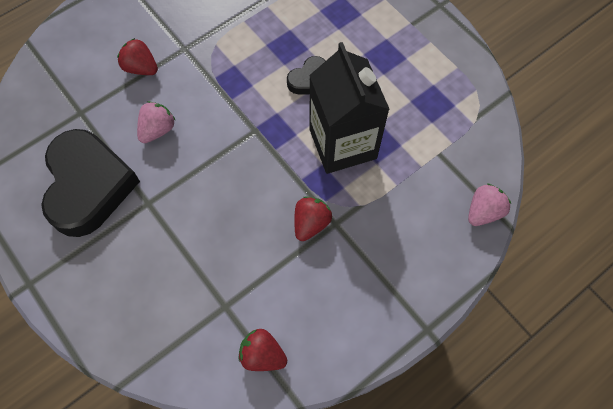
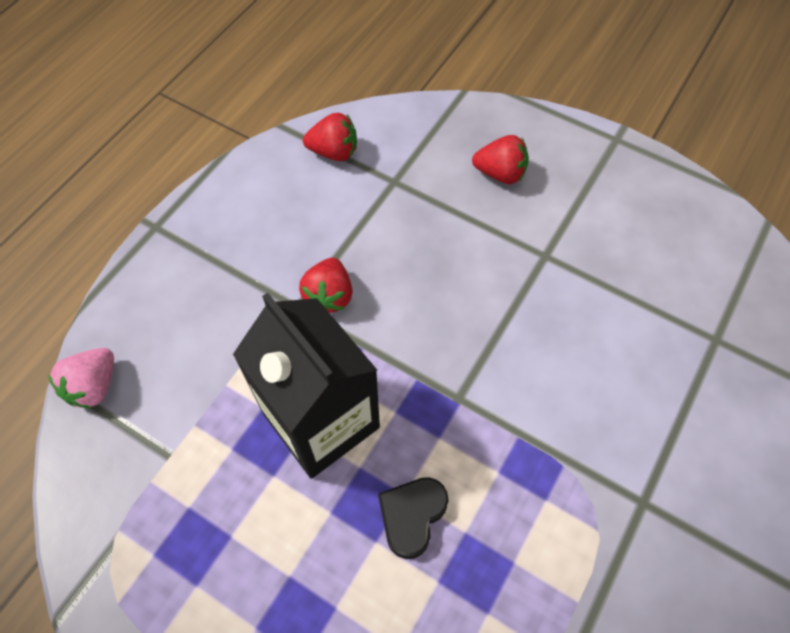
camera: 160 degrees right, 5 degrees down
(88, 186) = (630, 251): black heart -> none
(141, 68) = (685, 440): red strawberry -> red strawberry (500, 173)
(157, 130) = (594, 351): pink strawberry -> none

